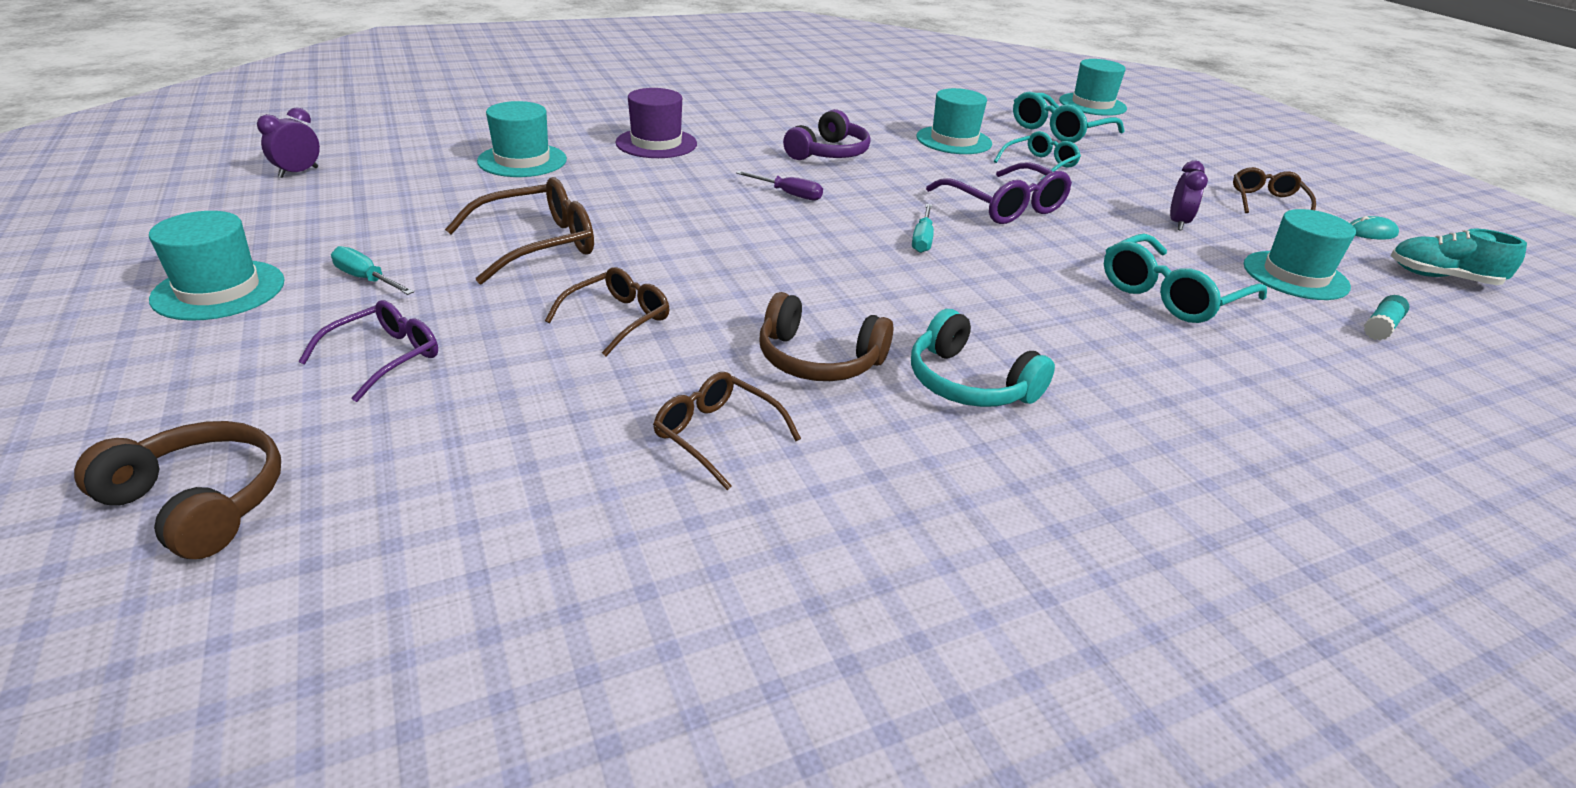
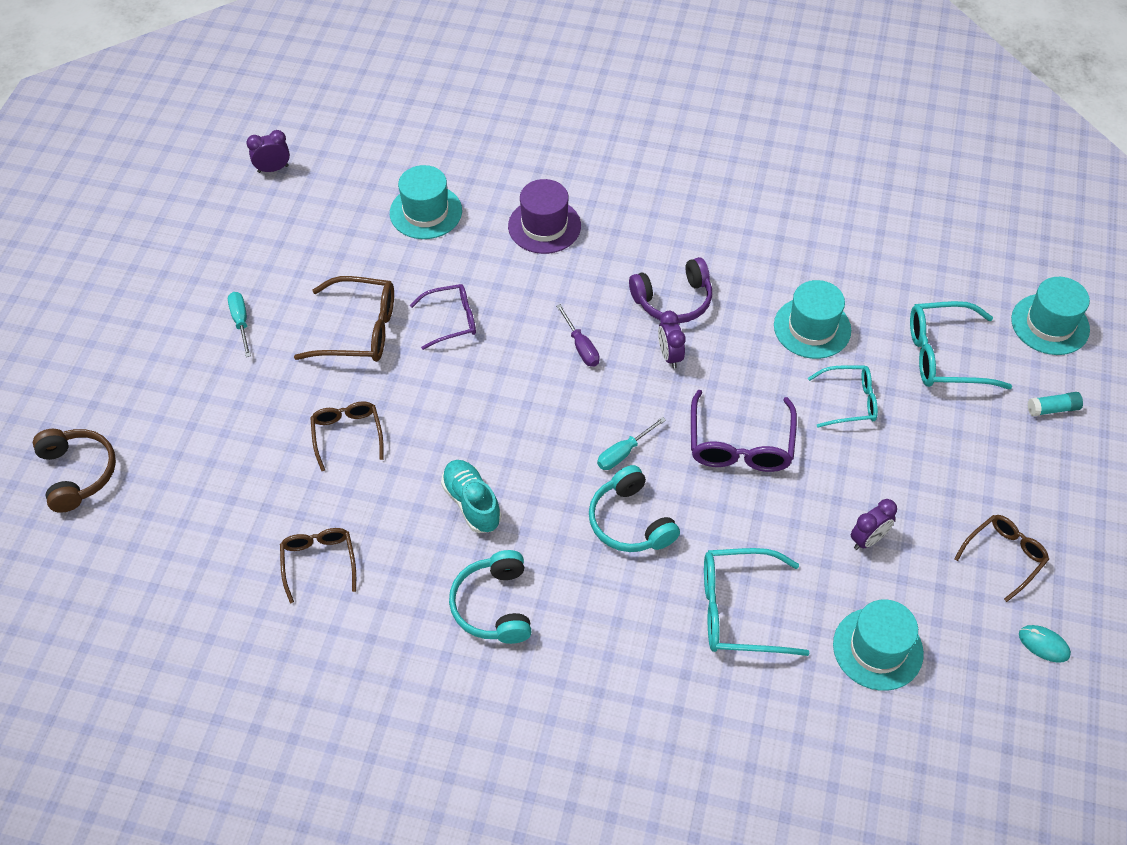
camera: 40 degrees right, 20 degrees up
(219, 290) = (163, 296): turquoise hat -> none
(385, 357) = (207, 405): purple glasses -> purple glasses (451, 320)
(618, 319) = (347, 435): brown glasses -> brown glasses turned 90 degrees counterclockwise
(818, 359) = (427, 535): brown headphones -> none
(872, 179) = (669, 356): none -> purple clock
(996, 276) = (630, 521): none -> turquoise headphones
(1381, 327) = (860, 732): turquoise glue stick -> turquoise glue stick (1052, 409)
(1442, 278) = (1014, 724): turquoise shoe -> turquoise shoe (472, 503)

